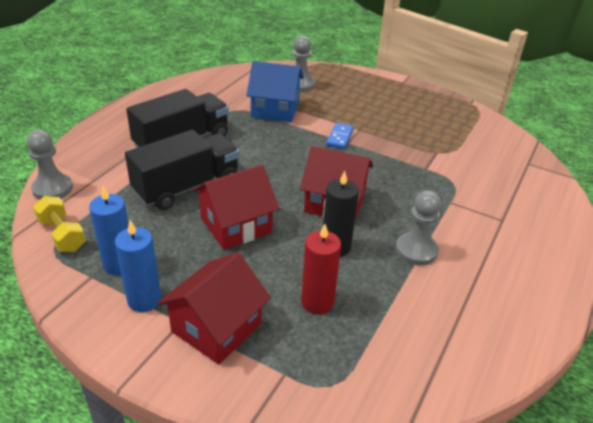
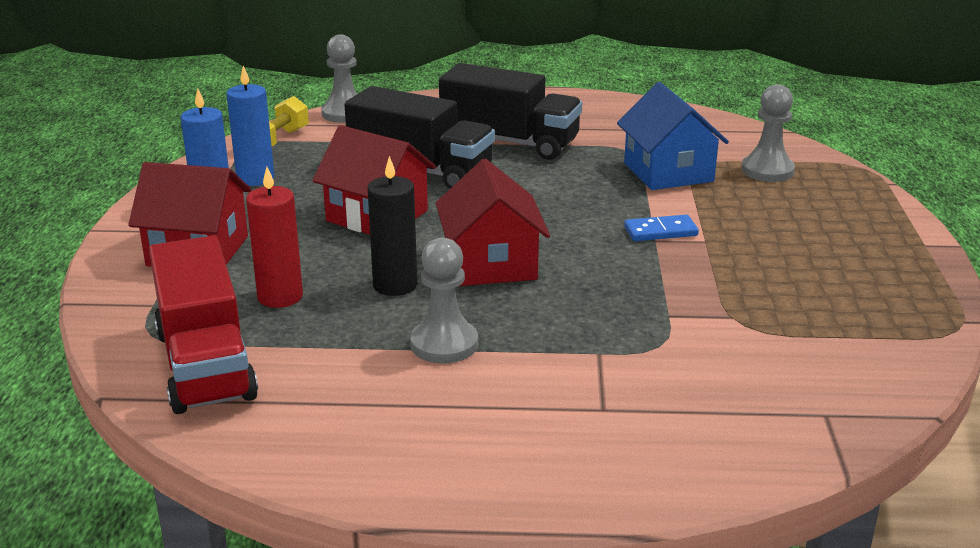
camera: 65 degrees right, 10 degrees down
(388, 364) = (205, 364): none -> red truck

